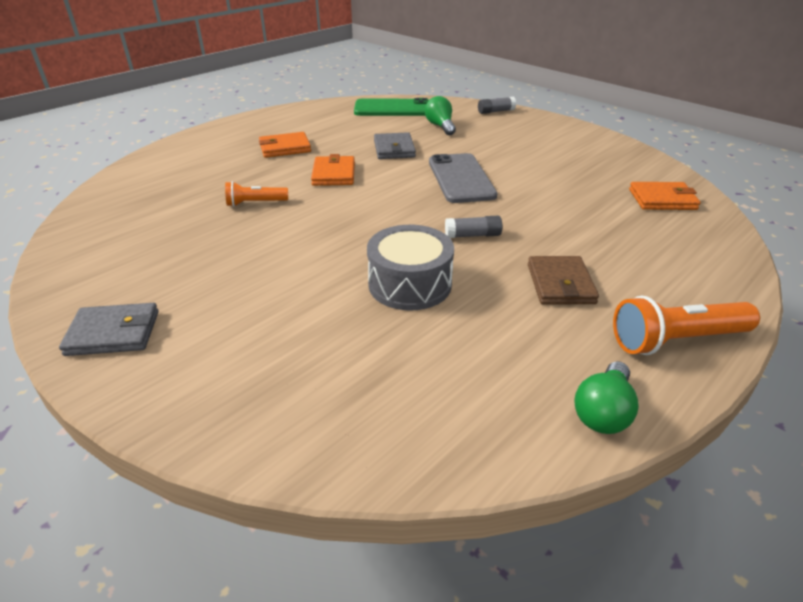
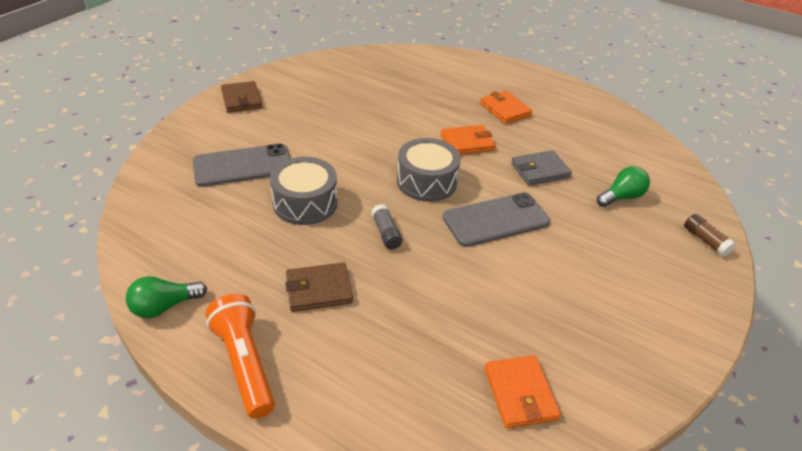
camera: 75 degrees right, 5 degrees up
(113, 333) = (241, 99): grey wallet -> brown wallet
(255, 203) = (401, 114): orange flashlight -> none
(308, 335) = (243, 166): none -> grey phone
(392, 109) = (646, 158): green phone -> none
(393, 203) = (426, 182): none -> grey drum
(495, 111) = (705, 240): grey glue stick -> brown glue stick
(603, 412) = (164, 306): green light bulb -> green light bulb turned 45 degrees counterclockwise

